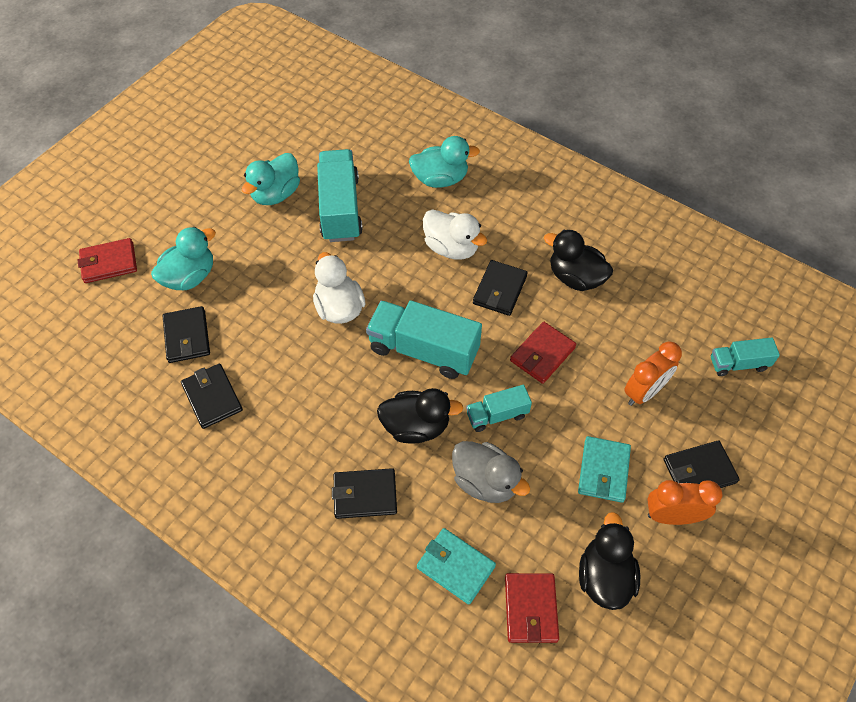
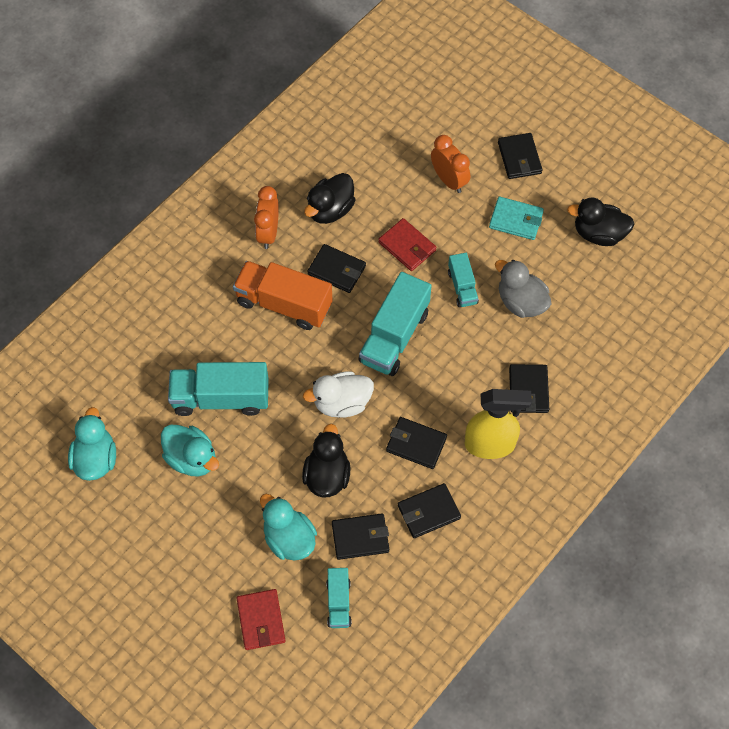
camera: 85 degrees left, 5 degrees up
(292, 380) = (416, 444): none -> black wallet
(292, 456) = (490, 444): none -> yellow spray bottle
(416, 426) = (469, 348): black duck -> black duck (327, 475)
(440, 179) = (196, 306): turquoise duck -> turquoise duck (95, 459)
(451, 248) = (284, 304): white duck -> orange truck
(455, 567) = (589, 330): turquoise wallet -> none
(485, 482) = (521, 302): grey duck -> grey duck turned 90 degrees counterclockwise
(530, 609) = (621, 284): red wallet -> none
(672, 516) = (554, 182): orange clock -> orange clock (268, 233)
(738, 364) = (428, 111): turquoise truck -> turquoise truck (338, 602)

